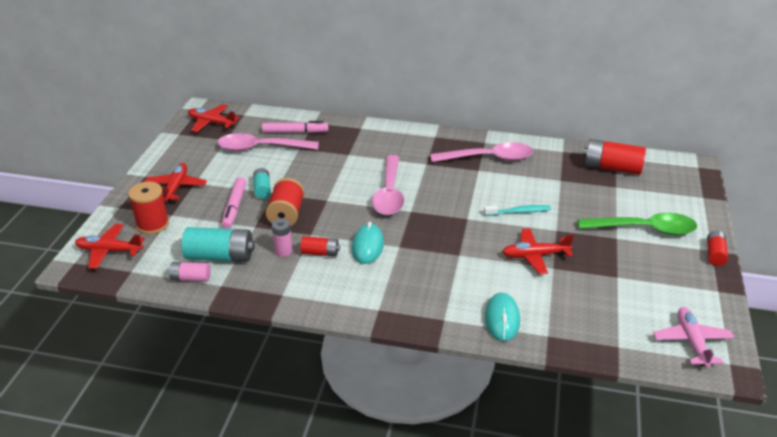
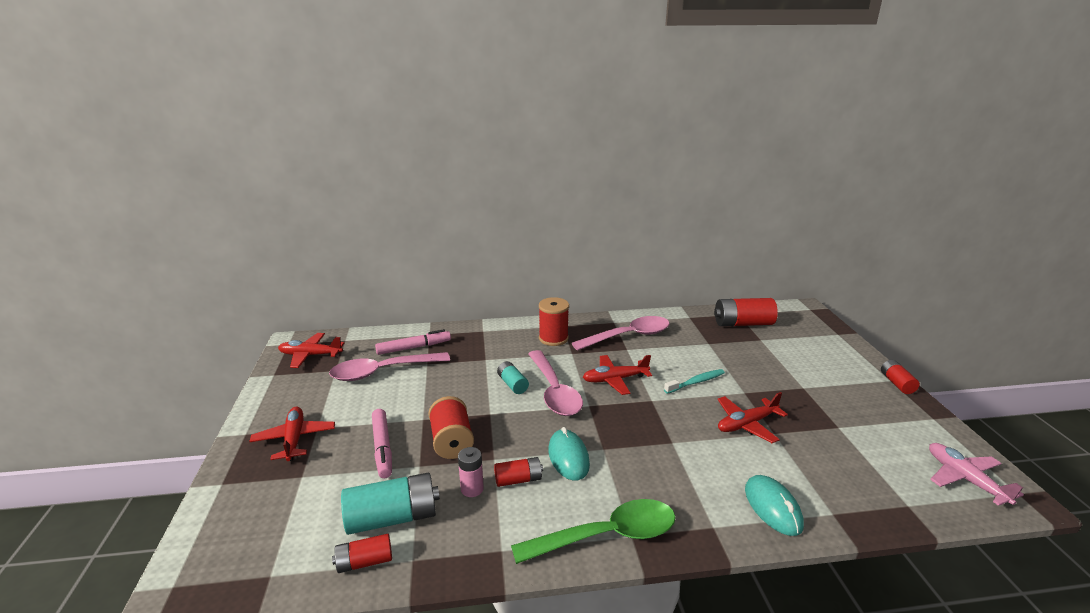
camera: 20 degrees left, 10 degrees down
(109, 251) = (226, 552): red plane -> red plane (615, 379)
(152, 224) = (279, 496): red spool -> red spool (553, 338)
(191, 278) = (365, 562): pink battery -> red battery
(262, 189) = (407, 418): turquoise battery -> turquoise battery (512, 384)
(644, 229) = (819, 373): green spoon -> green spoon (607, 536)

